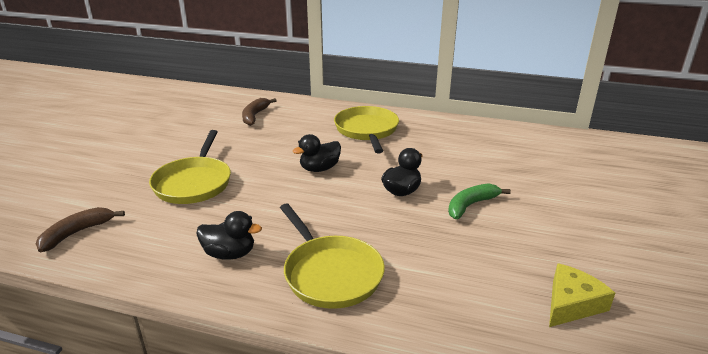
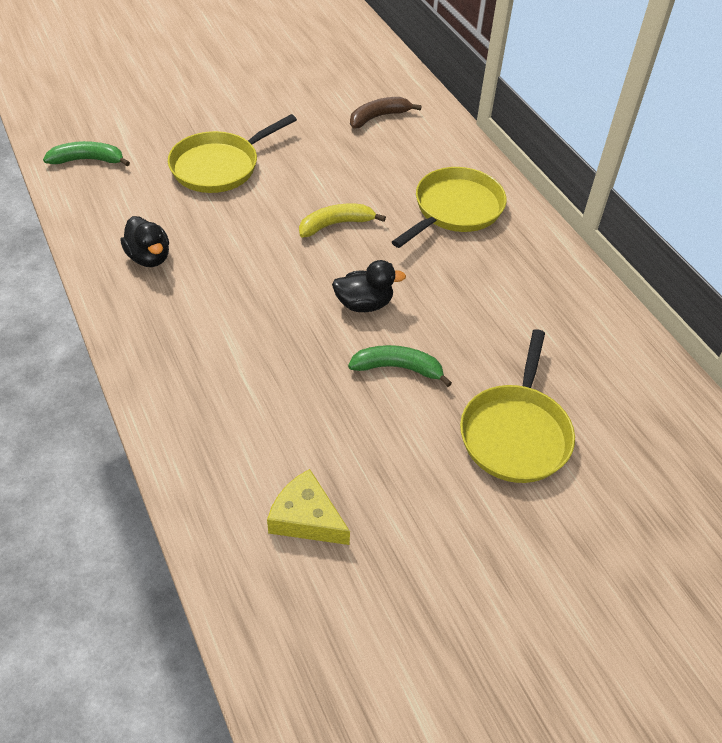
camera: 45 degrees right, 20 degrees up
(77, 233) = (88, 160): brown banana -> green banana
(319, 169) = (336, 224): black duck -> yellow banana
(330, 273) = (185, 332): yellow pan -> yellow pan (515, 433)
(571, 304) = (306, 518): yellow cheese -> yellow cheese turned 150 degrees counterclockwise

